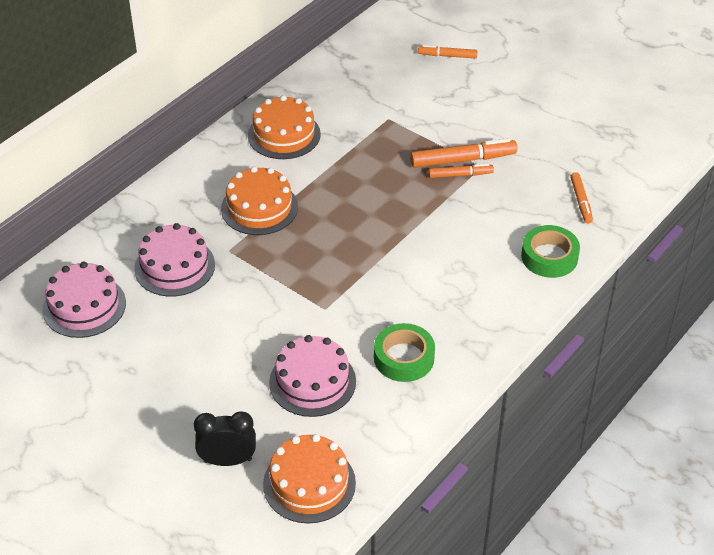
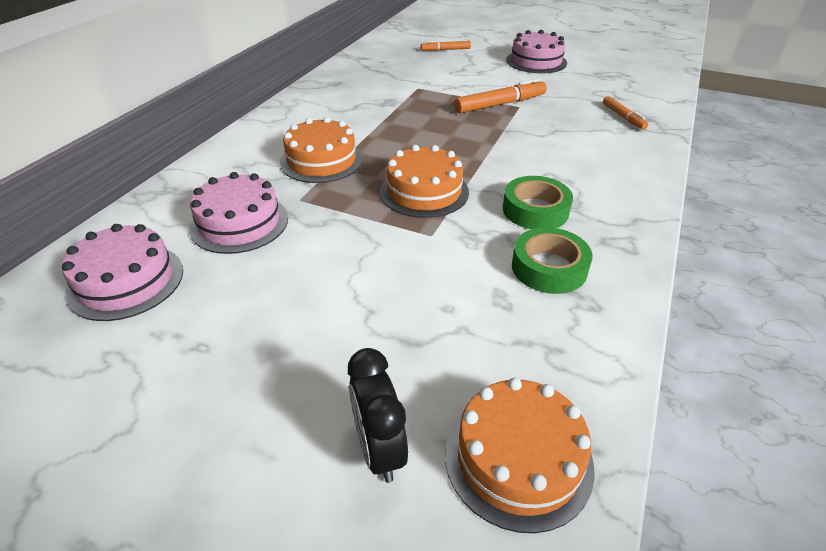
camera: 15 degrees left, 5 degrees down
(228, 460) = (379, 449): black clock -> black clock turned 90 degrees counterclockwise
(284, 135) = (326, 108): orange cake -> orange cake (424, 191)
(312, 382) = (454, 314): pink cake -> pink cake (536, 61)
(460, 175) = (504, 114): orange marker -> none
(549, 257) = (630, 158): green tape -> green tape (535, 210)

